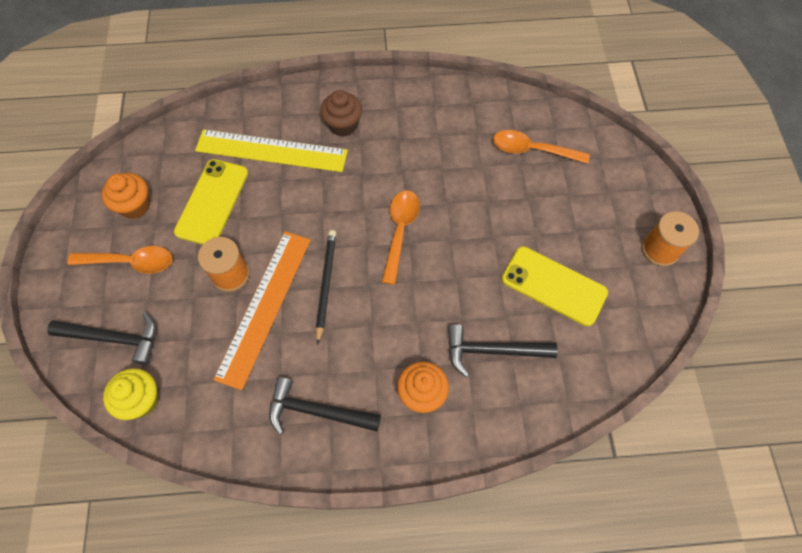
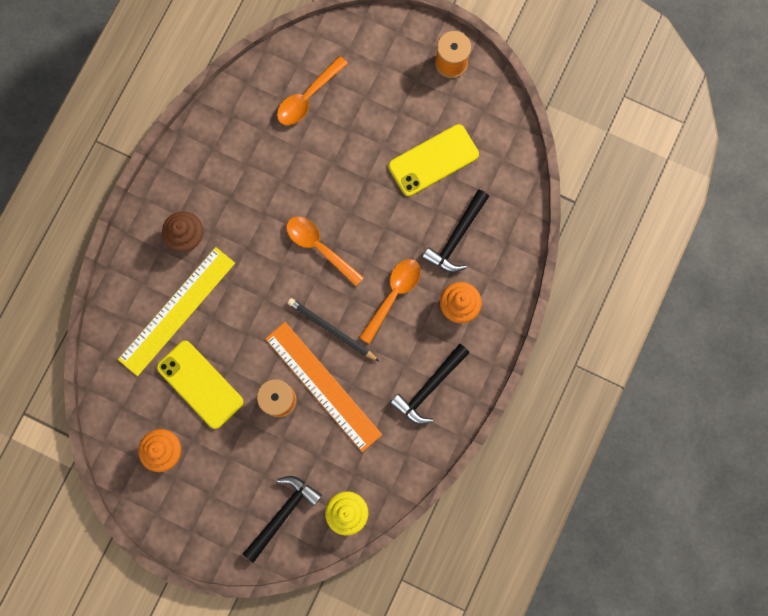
camera: 60 degrees left, 15 degrees up
(131, 262) = (220, 475): orange spoon -> orange spoon (393, 295)

